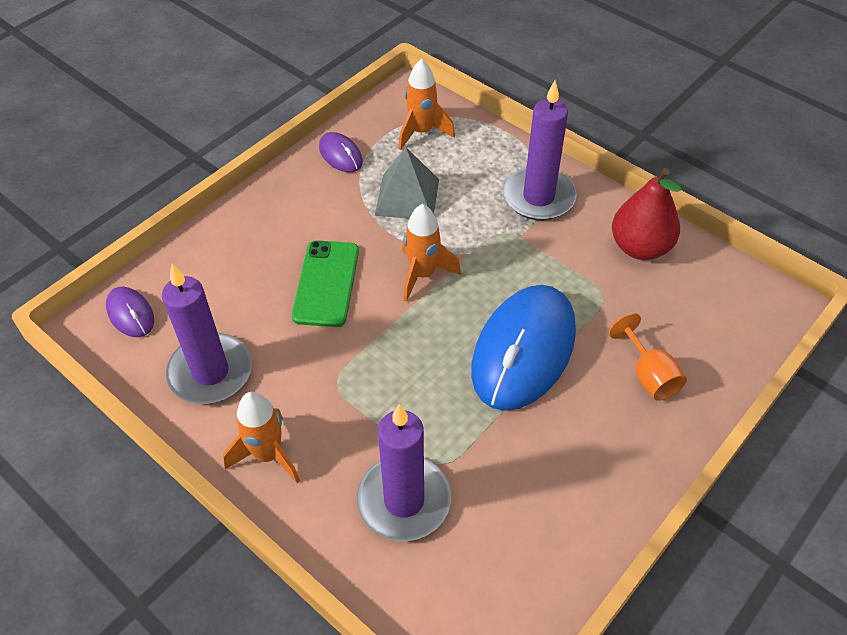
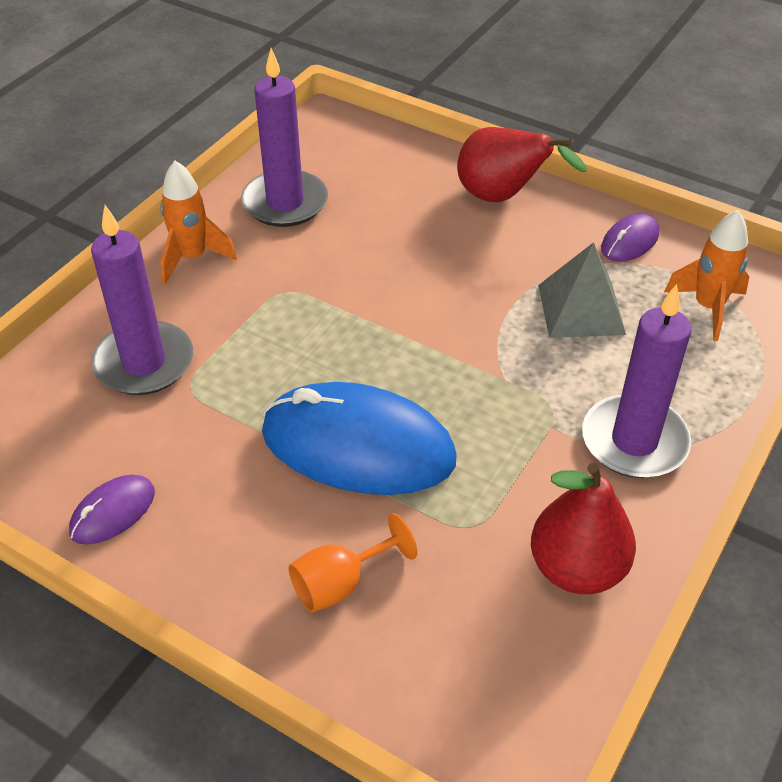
camera: 80 degrees right, 5 degrees down
(130, 314) = (346, 139): purple mouse -> purple mouse (113, 512)
(261, 217) = (502, 197): none -> red pear
(326, 283) = (419, 262): green phone -> none
(423, 274) = (455, 339): orange rocket -> none

